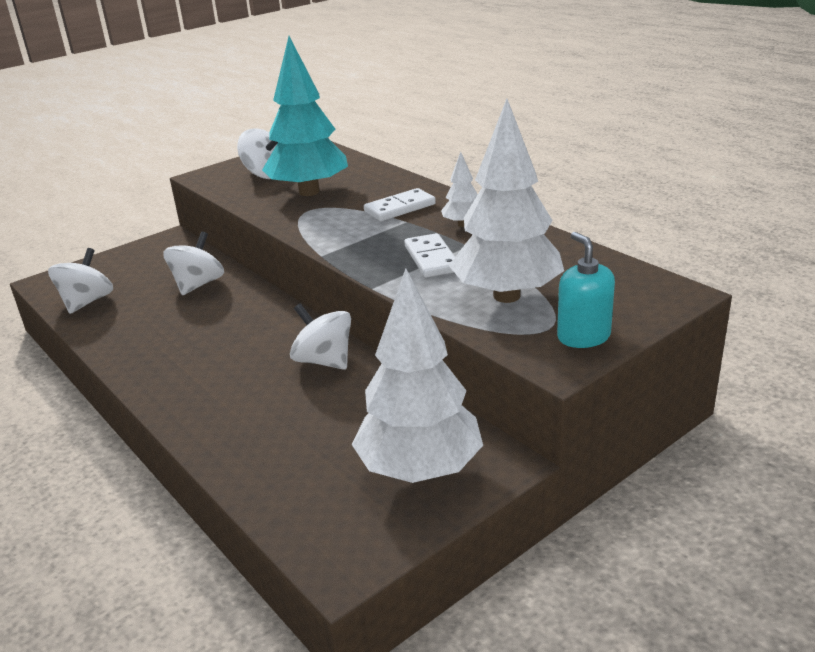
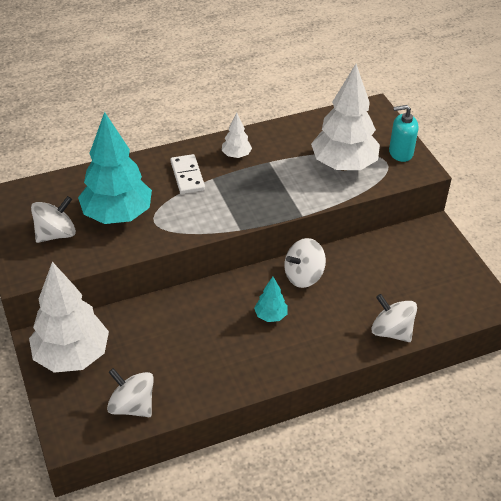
camera: 75 degrees left, 15 degrees up
(198, 284) = (149, 329): white spinning top -> white spinning top (391, 331)
(241, 352) = (271, 316): none -> turquoise tree
(419, 470) = (429, 259): white tree -> white tree (72, 356)
(432, 259) = (278, 181): white domino -> none

